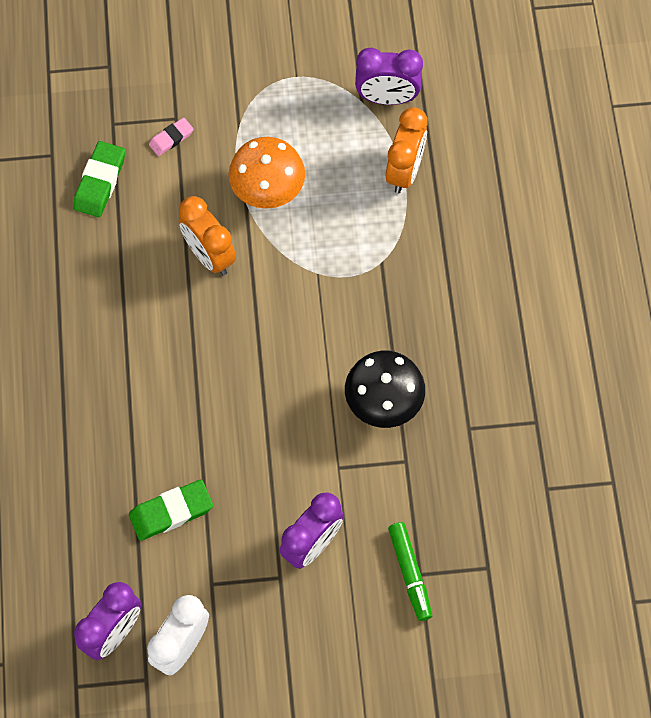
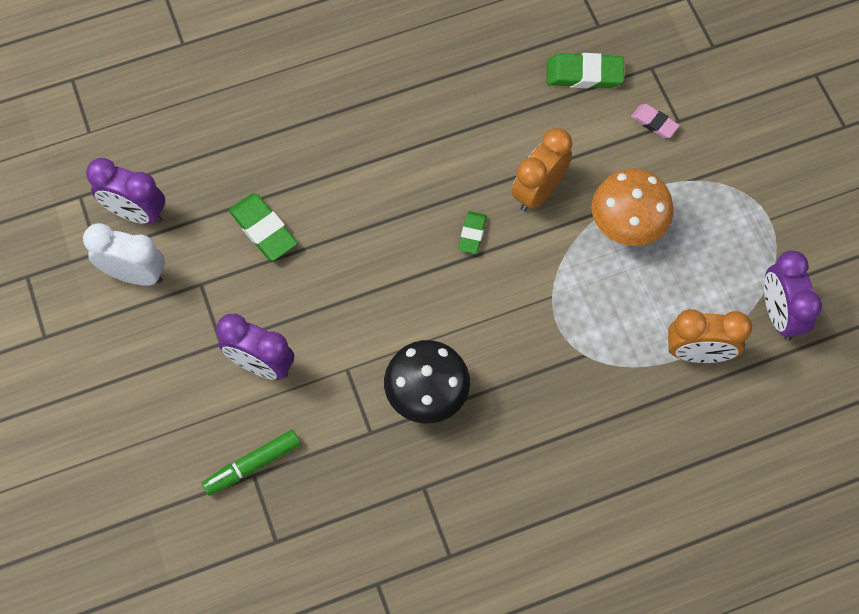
camera: 75 degrees right, 0 degrees up
(235, 324) = (472, 234): none -> green eraser

